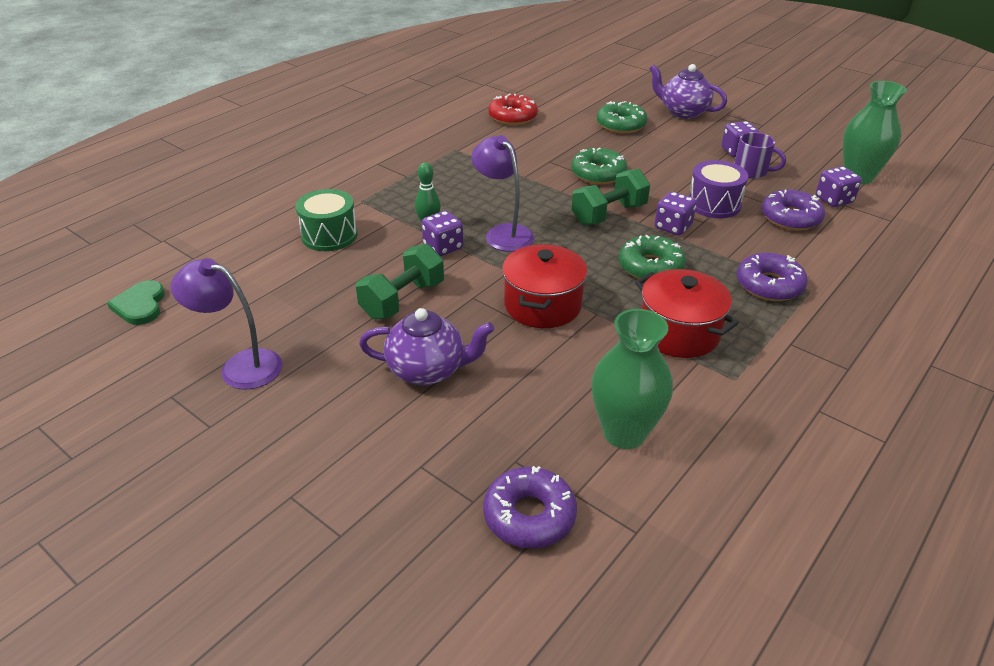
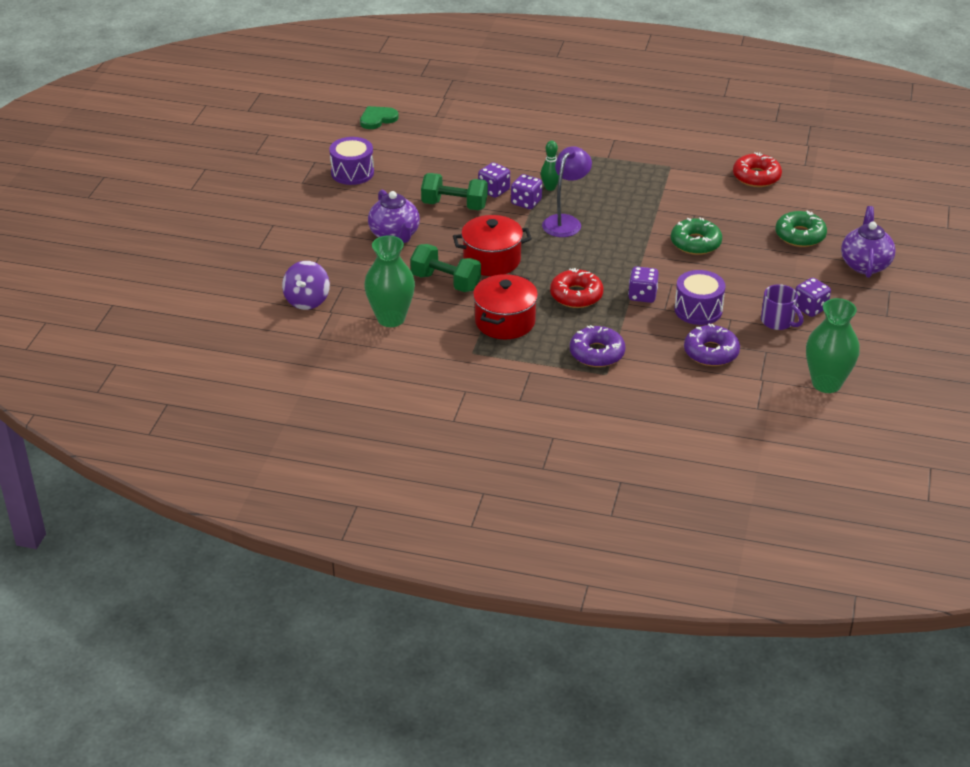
camera: 65 degrees right, 0 degrees up
(240, 366) = (352, 173): purple lamp -> purple drum
(329, 235) = (501, 154): green drum -> none
(529, 515) = (307, 300): purple donut -> purple spinning top
(609, 214) = (634, 262): green dumbbell -> green dumbbell (446, 282)
(650, 267) = (576, 295): green donut -> red donut
(752, 171) = (778, 321): purple mug -> purple mug turned 45 degrees counterclockwise
(834, 200) = (766, 373): purple dice -> purple dice (494, 190)

